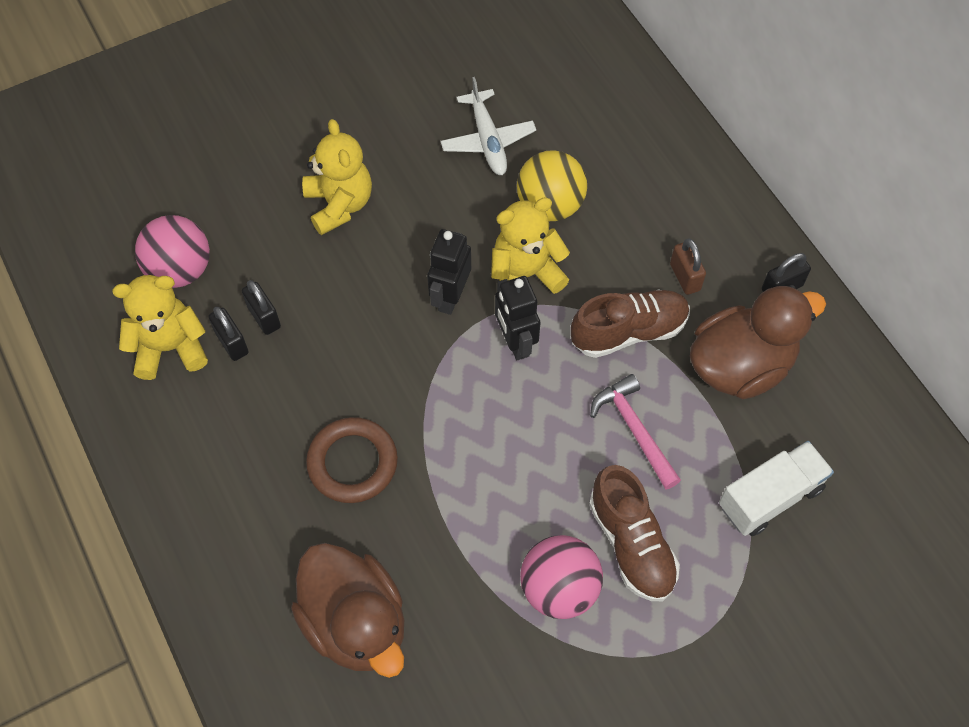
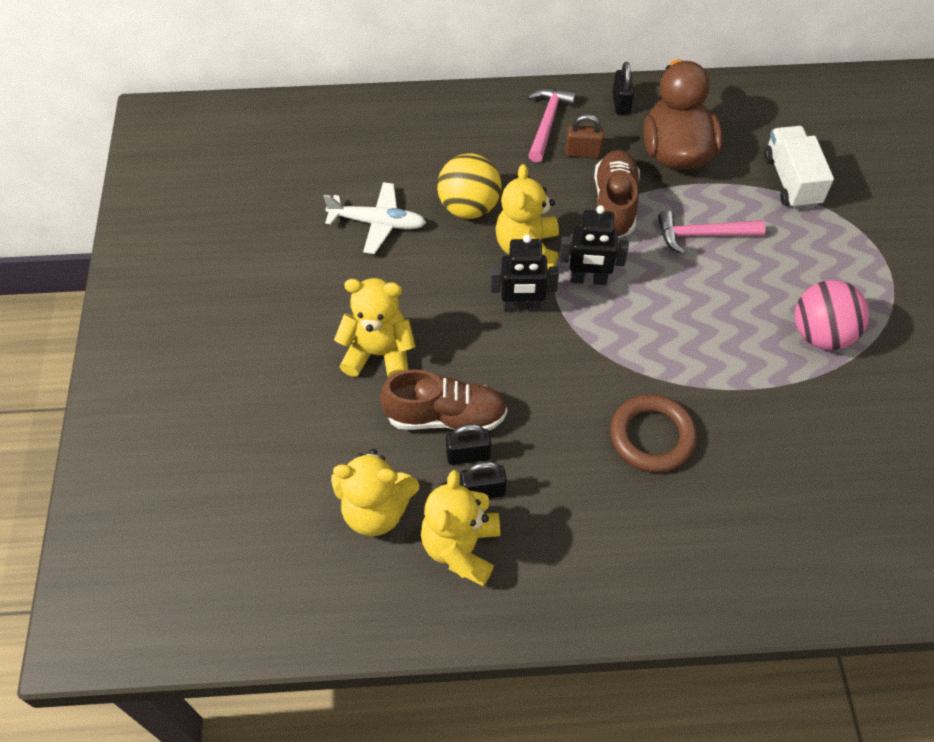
camera: 65 degrees left, 5 degrees down
(180, 270) = (376, 510): pink ball -> yellow teddy bear
(355, 622) = (804, 487): brown duck -> none
(450, 297) = (521, 307): black robot -> black robot turned 45 degrees counterclockwise
(631, 544) = (799, 275): brown shoe -> brown shoe (445, 416)
(707, 229) = (547, 123): none -> pink hammer

